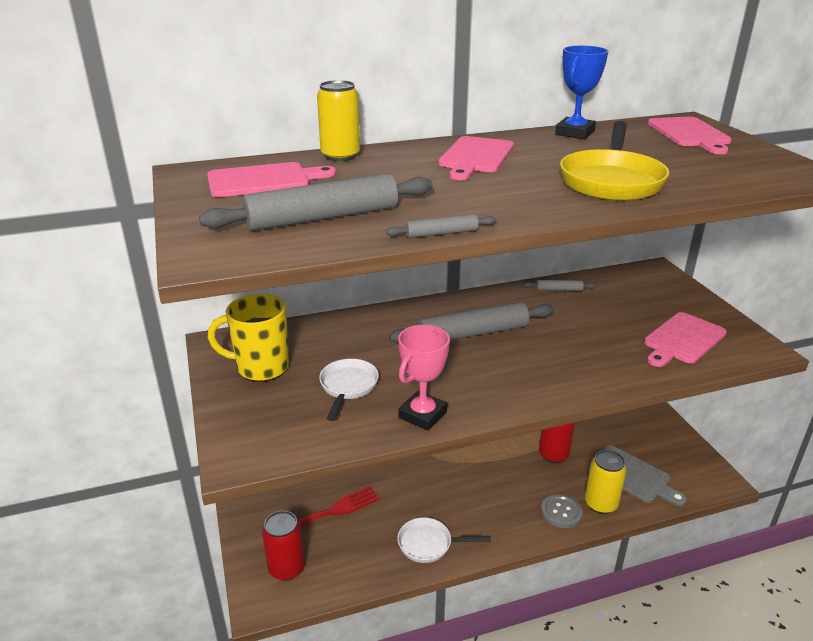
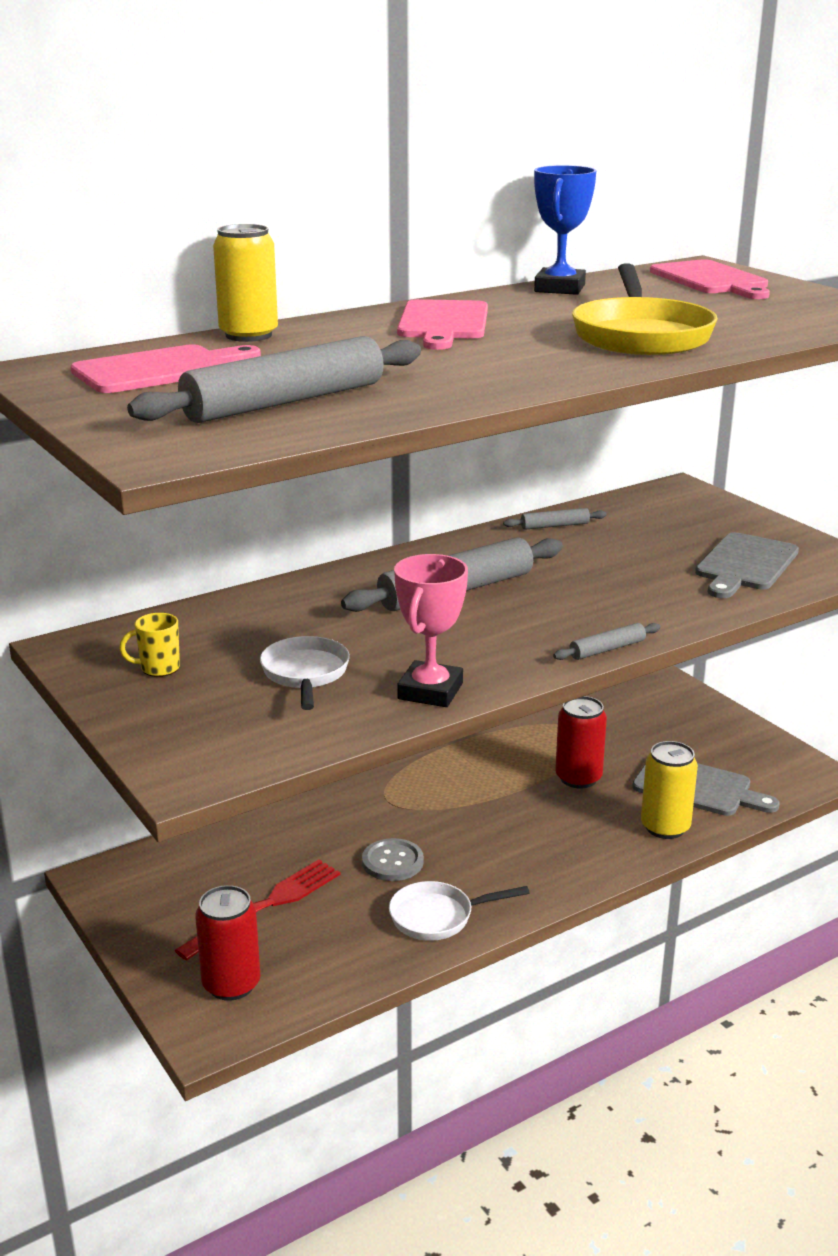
camera: 15 degrees left, 5 degrees down
(261, 367) = (158, 668): yellow mug -> yellow mug, size x0.48
(441, 233) = (459, 404): grey rolling pin -> grey rolling pin (607, 649)
(561, 512) = (613, 846): grey button -> grey button (392, 862)
(682, 340) = (745, 565): pink cutting board -> grey cutting board

